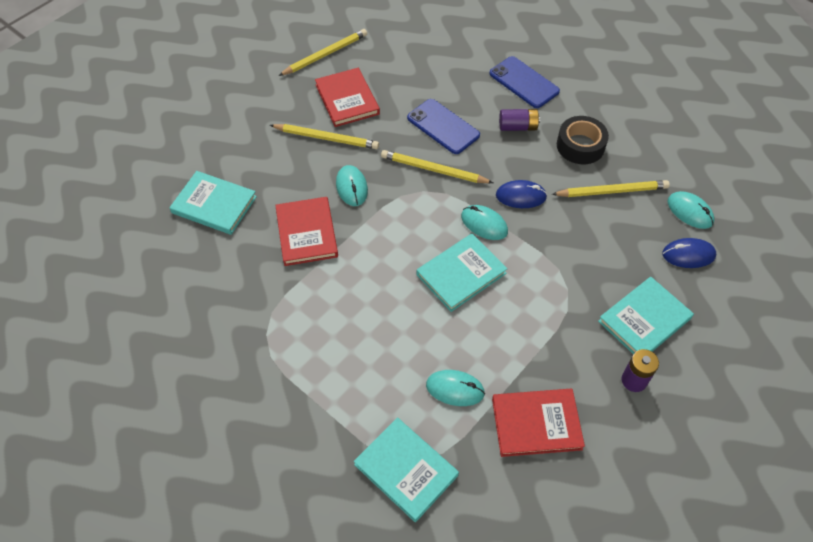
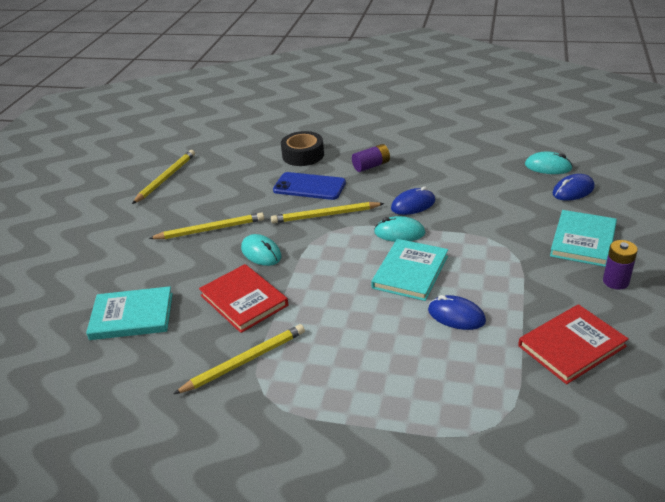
camera: 25 degrees left, 20 degrees down
(347, 99) = (209, 199): red book -> none
(406, 470) = (493, 437): turquoise book -> none
(455, 389) = (480, 354): turquoise mouse -> none
(465, 341) = (456, 316): none -> blue mouse
(524, 82) = (352, 140): blue phone -> none
(580, 146) = (430, 160): black tape -> black tape (303, 155)
(612, 191) = (480, 176): yellow pencil -> yellow pencil (244, 361)

